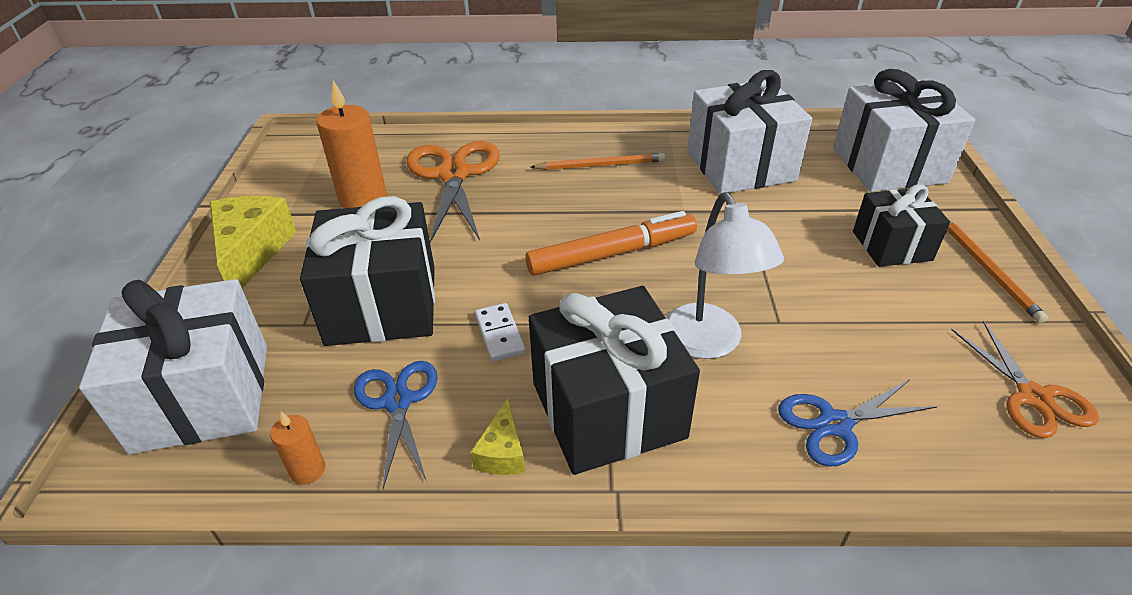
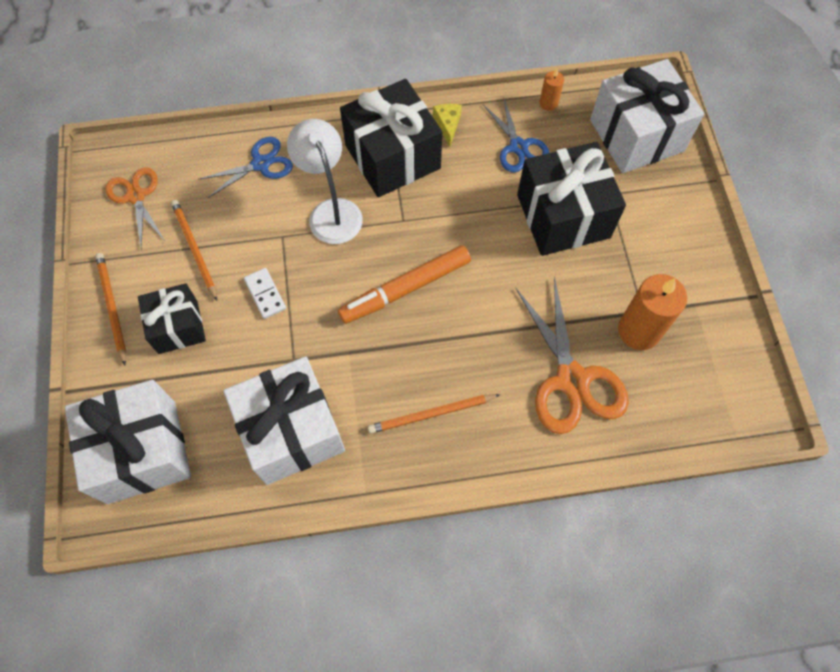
camera: 170 degrees right, 25 degrees up
(252, 251) = (692, 255): yellow cheese -> none
(500, 334) = (472, 202): white domino -> white domino (265, 294)
(903, 319) = (195, 249): none -> orange pencil

